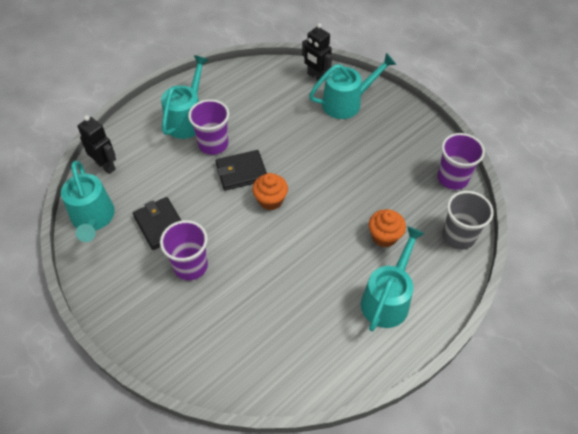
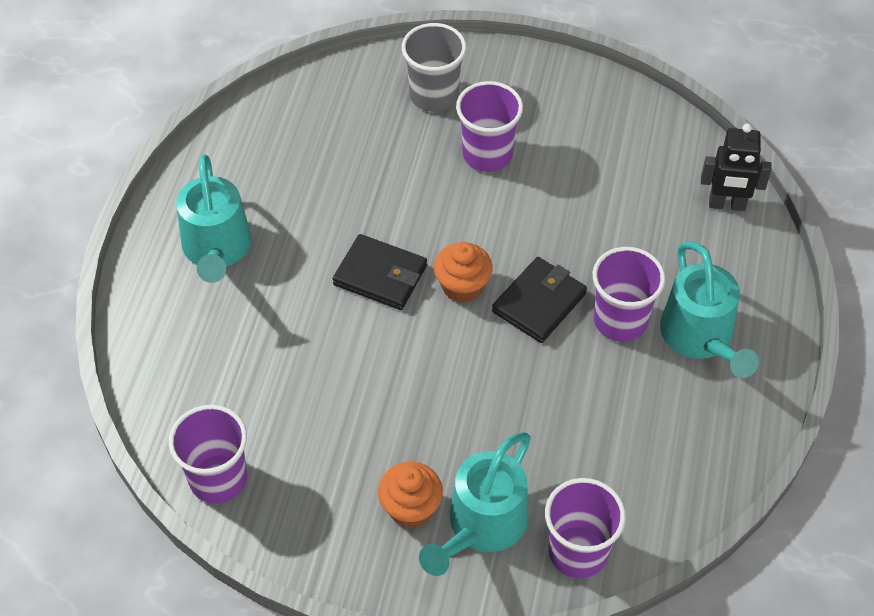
camera: 145 degrees right, 0 degrees up
(93, 219) = (660, 137): turquoise watering can -> none
(160, 225) = (572, 176): black wallet -> black wallet (380, 275)
(316, 76) = (578, 552): black robot -> purple cup
(384, 236) = (269, 325): orange cupcake -> orange cupcake (410, 508)
(458, 236) = (163, 385): grey cup -> grey cup (434, 95)

